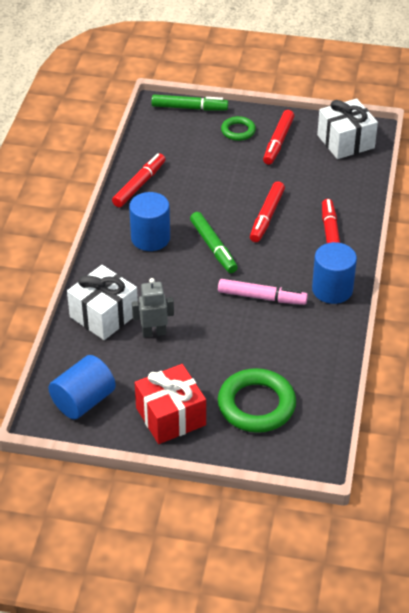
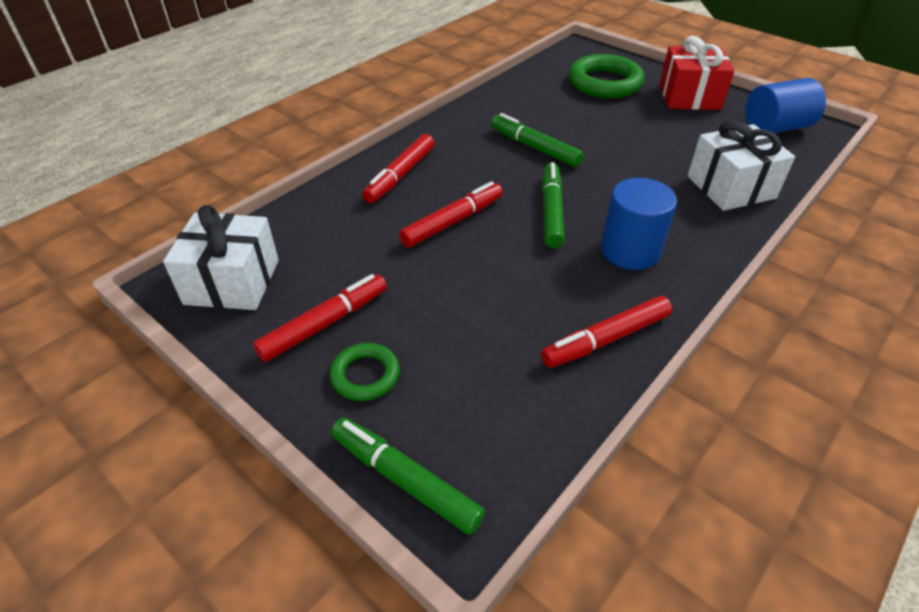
camera: 150 degrees left, 0 degrees up
(154, 332) = (676, 155): grey robot -> none
(262, 297) = (534, 148): pink marker -> green marker
(332, 289) = (455, 131): blue cylinder -> none

